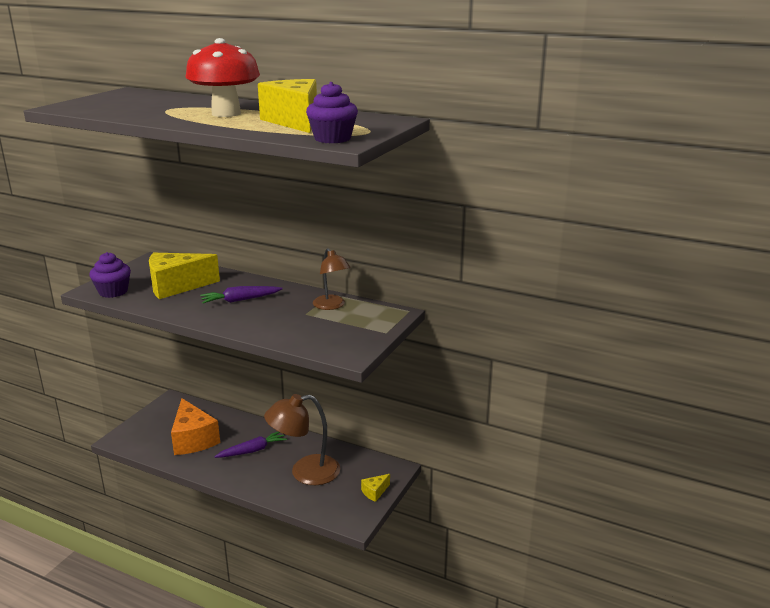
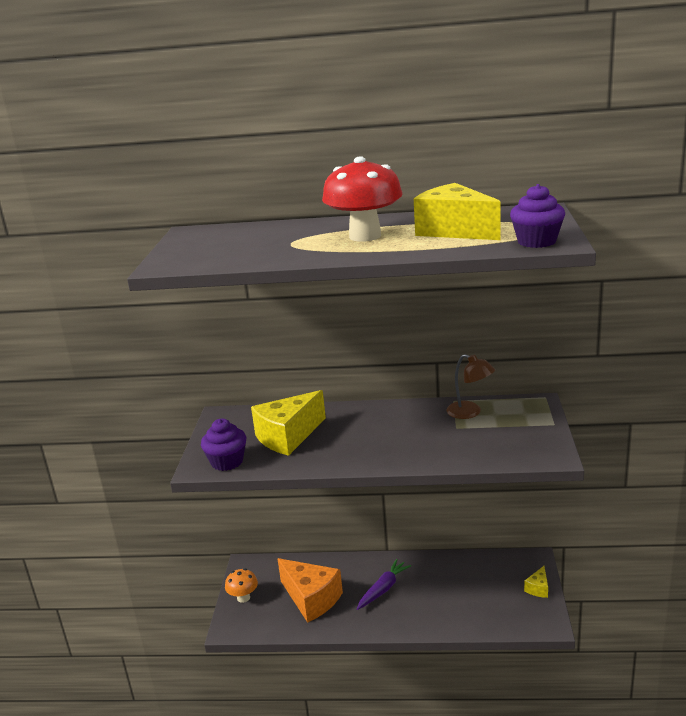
camera: 20 degrees left, 0 degrees up
(147, 422) = (243, 598): none -> orange mushroom
(240, 300) = (374, 432): purple carrot -> none
(305, 472) = (456, 593): brown lamp -> none

